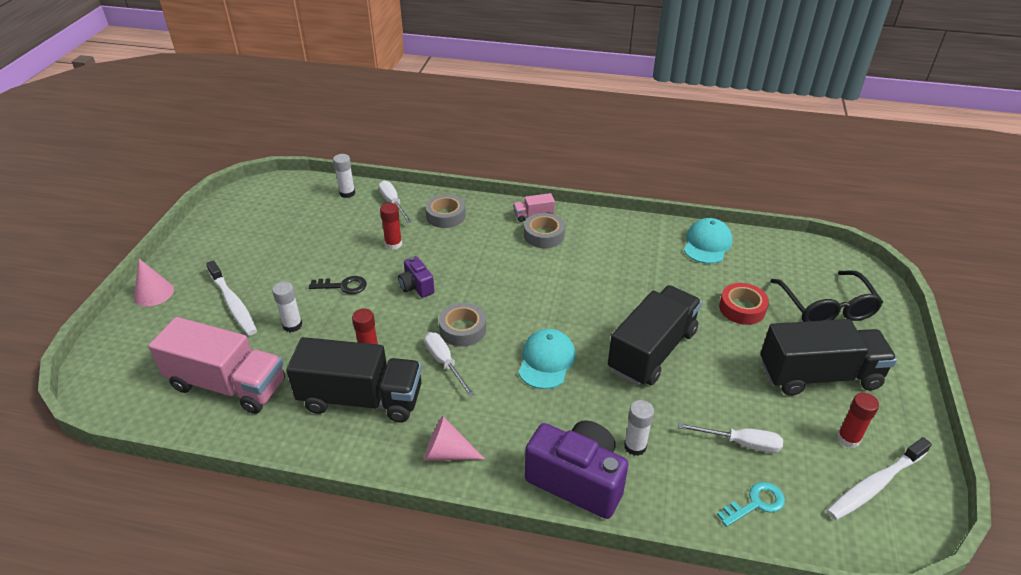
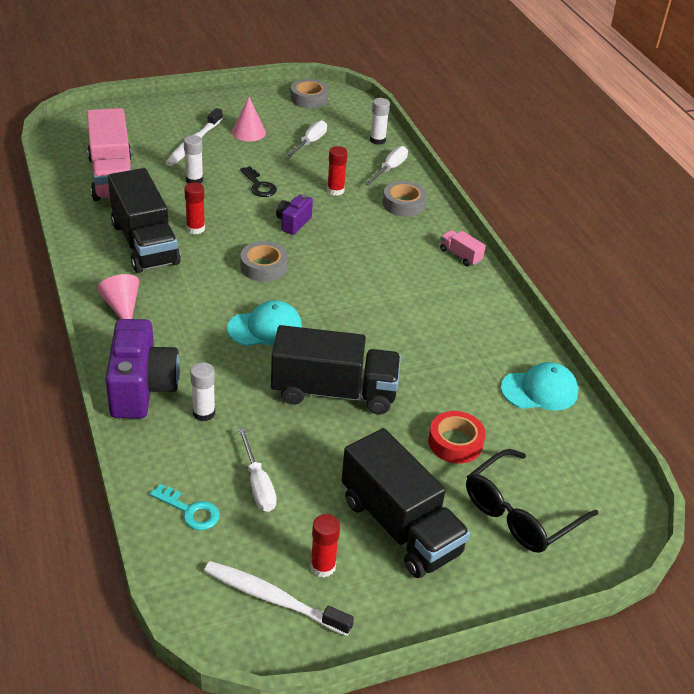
camera: 55 degrees right, 0 degrees up
(153, 293) = (174, 105): pink cone -> pink cone (248, 132)
(445, 363) = (216, 271): white screwdriver -> white screwdriver (310, 143)
(544, 235) = (436, 272): grey tape -> grey tape (309, 98)

